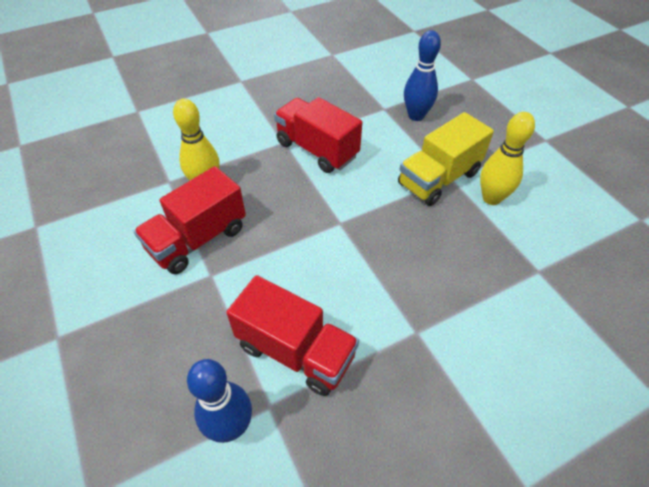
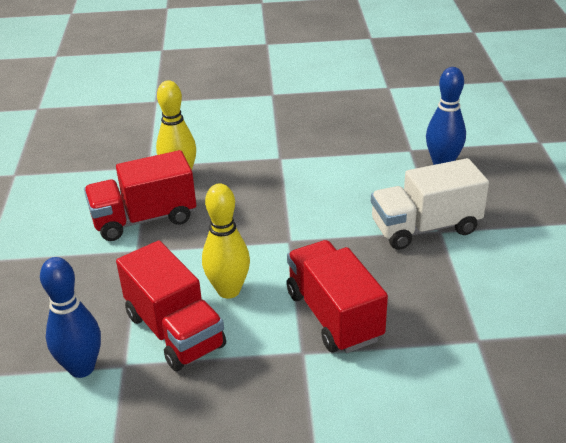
camera: 25 degrees right, 15 degrees down
(317, 150) = (309, 172): red truck -> red truck (333, 316)
(438, 179) = (425, 228): yellow truck -> white truck
(491, 198) = (474, 260): yellow bowling pin -> yellow bowling pin (228, 290)

